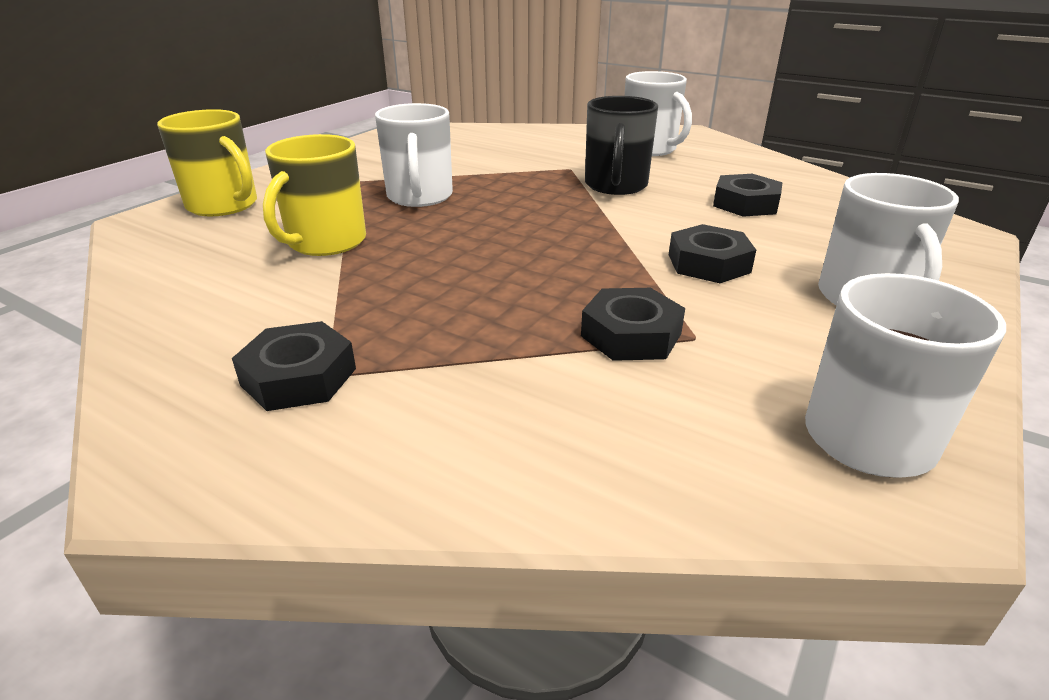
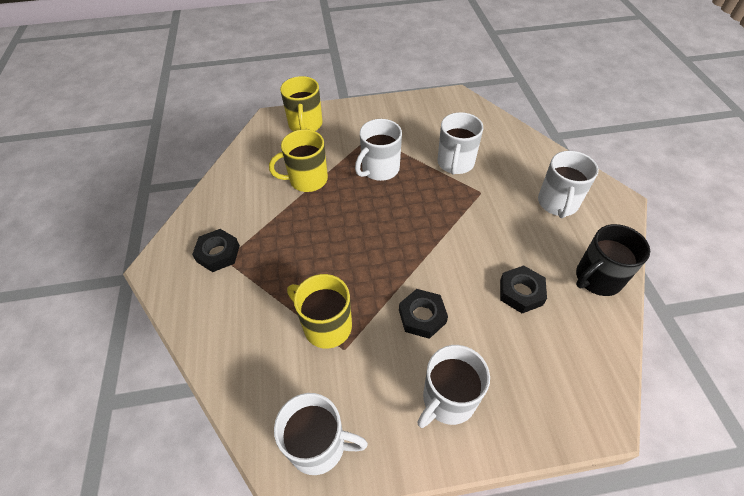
camera: 50 degrees right, 20 degrees up
(502, 163) = (455, 163): none -> white mug
(615, 185) = (479, 225): black mug -> black mug (597, 278)
(631, 335) = (326, 326): black nut -> yellow mug

